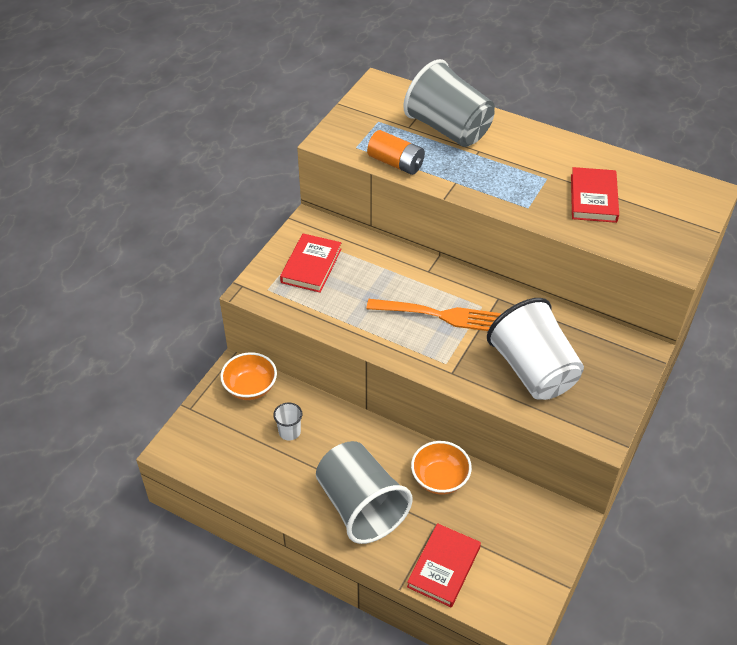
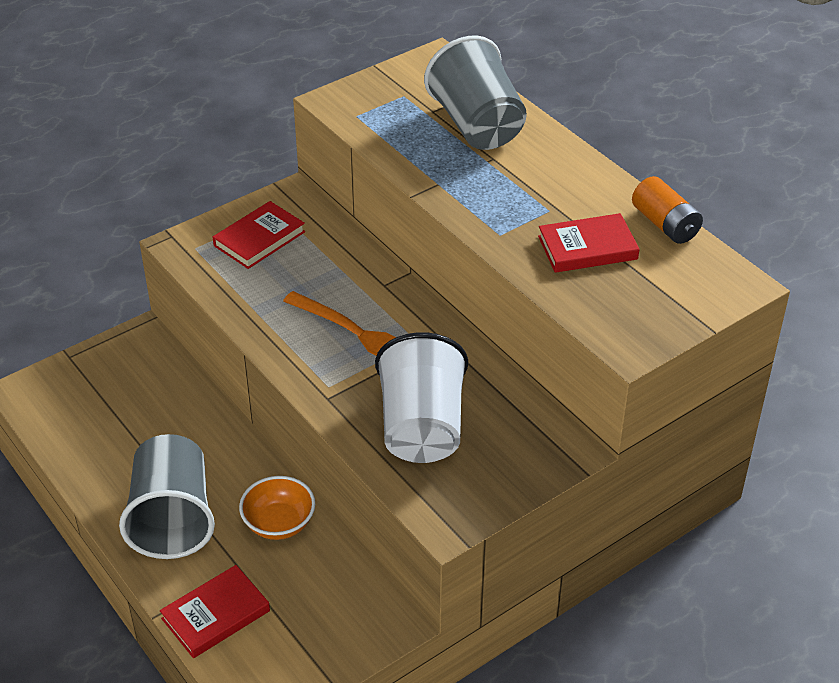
camera: 25 degrees right, 5 degrees down
(250, 387) = (145, 357): orange bowl -> none
(289, 432) = (153, 416): white cup -> none
(396, 163) = (387, 144): orange battery -> orange battery (665, 224)
(593, 198) = (587, 248): red book -> red book turned 45 degrees clockwise

